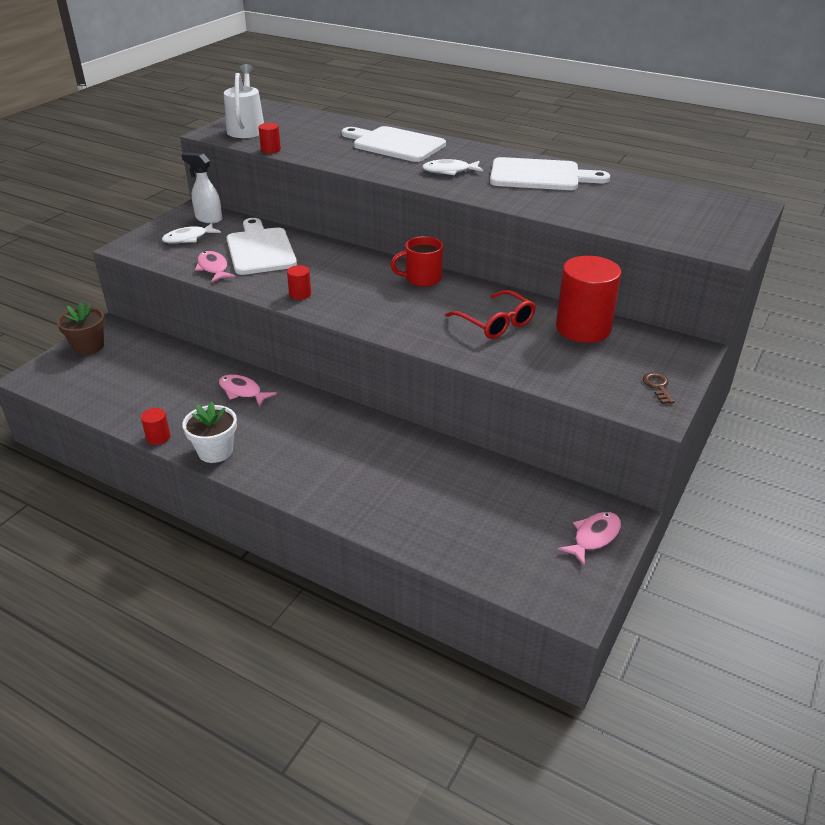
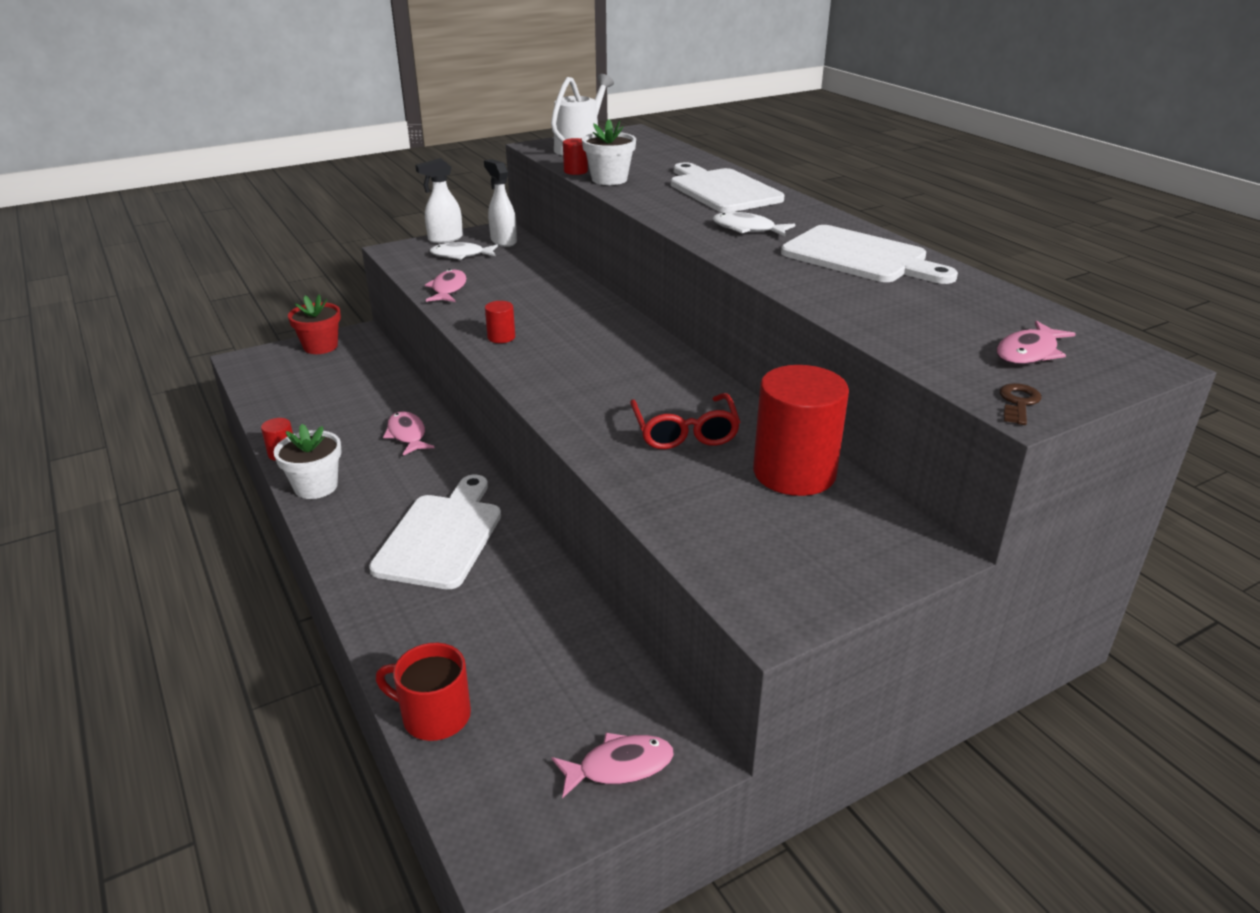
camera: 30 degrees right, 5 degrees down
(88, 346) = (320, 346): brown flower pot -> red flower pot
(157, 228) = (445, 239): none -> white spray bottle
(260, 249) = (516, 282): white cutting board -> white cutting board (441, 536)
(305, 152) = (609, 179): none -> white flower pot
(422, 278) = (655, 357): red mug -> red mug (434, 716)
(658, 386) = (815, 583): brown key -> brown key (1018, 403)
(694, 216) = (1029, 353): none -> pink fish

